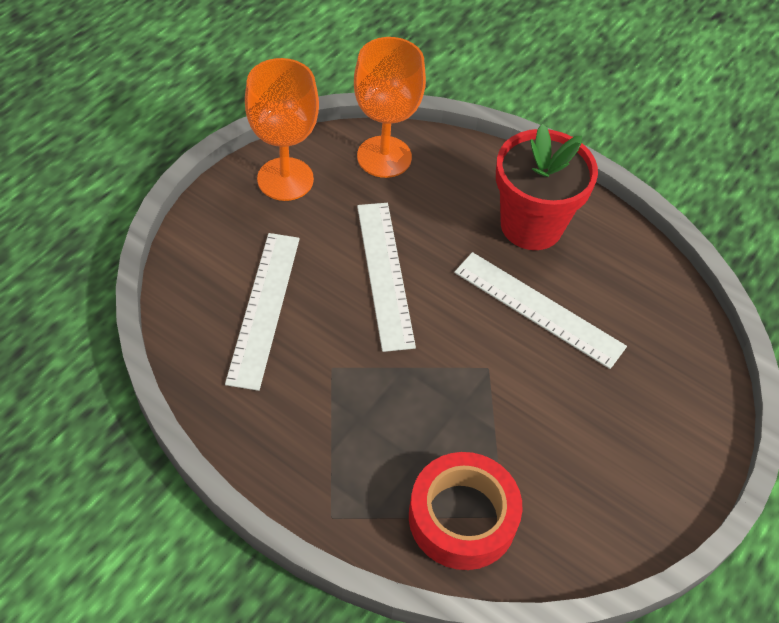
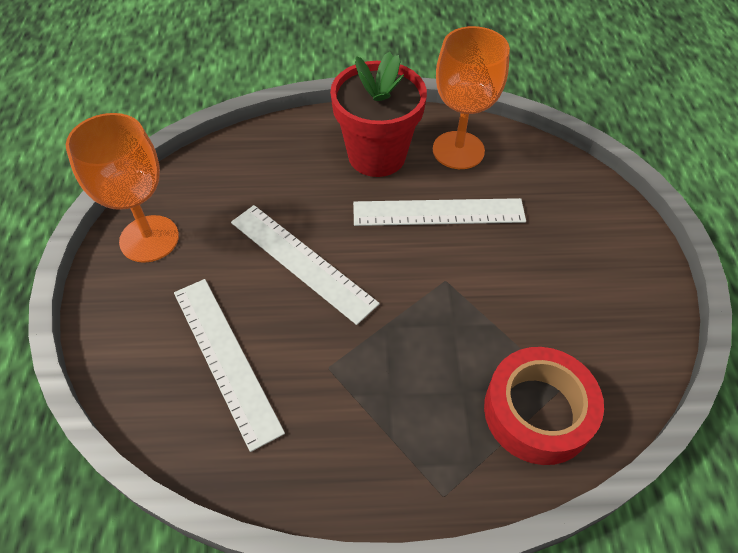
camera: 35 degrees left, 0 degrees up
(384, 157) = (218, 172): orange goblet -> orange goblet (458, 150)

